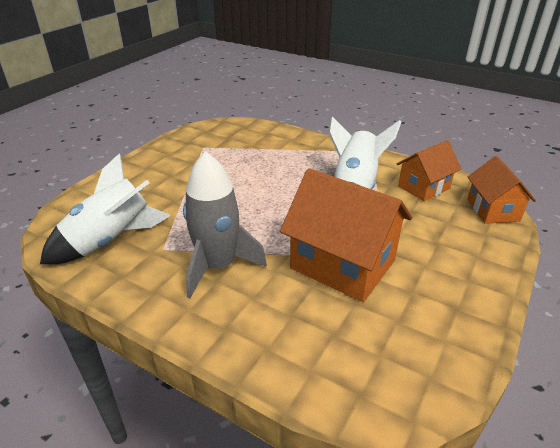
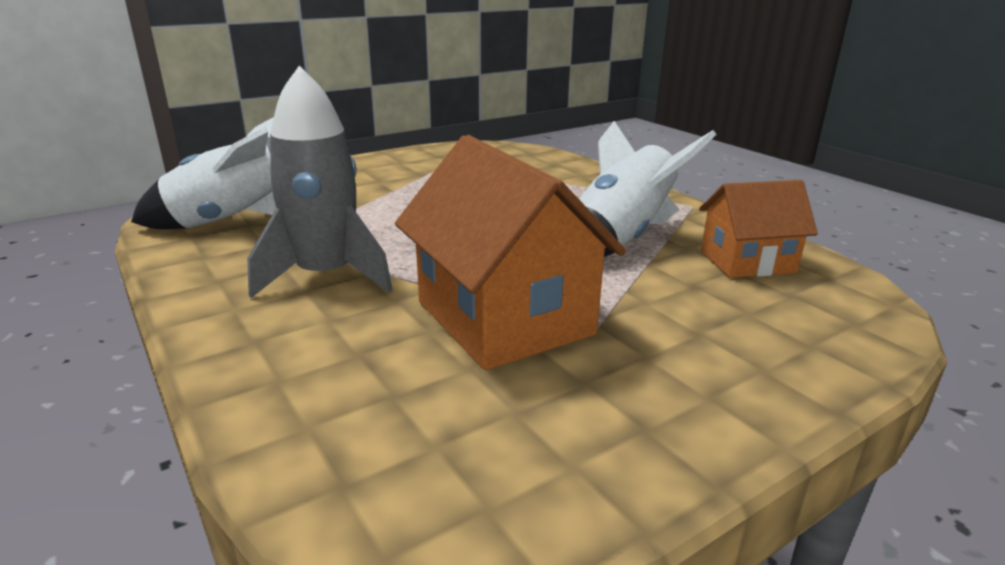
camera: 25 degrees right, 10 degrees down
(492, 210) = (859, 317): orange house -> none

